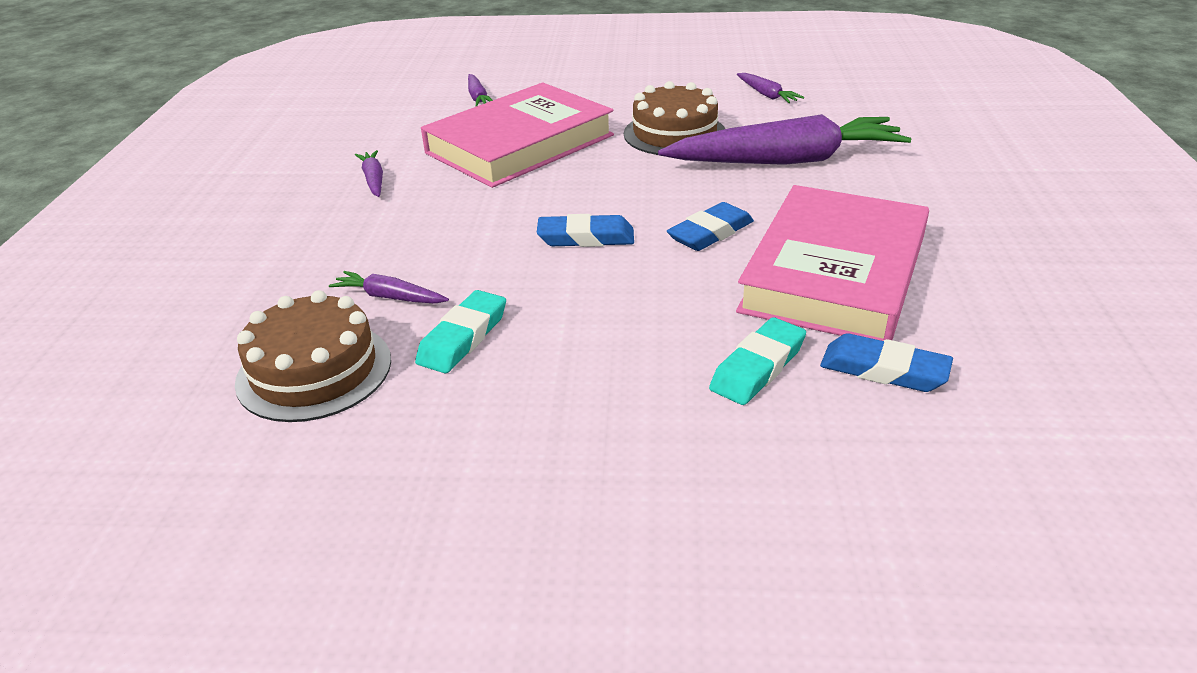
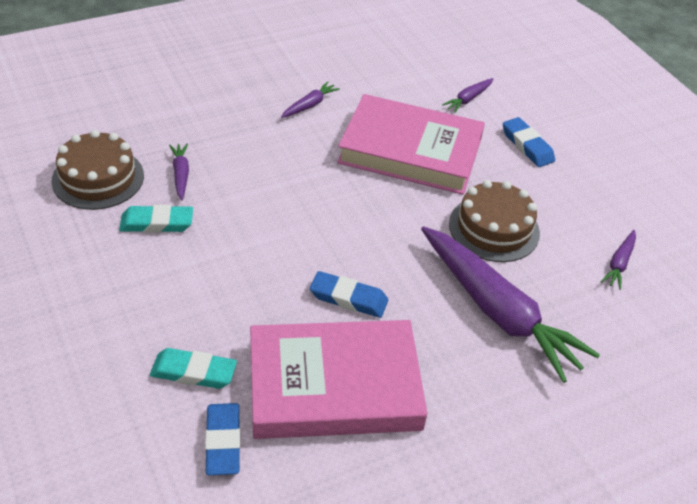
camera: 55 degrees right, 10 degrees up
(586, 238) = (301, 235): blue eraser -> blue eraser (527, 146)

